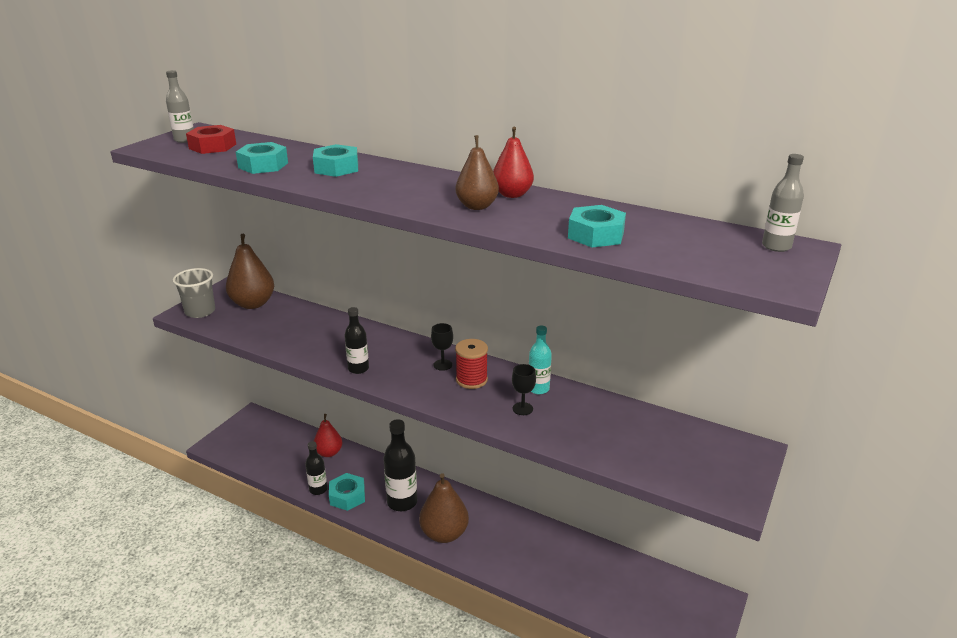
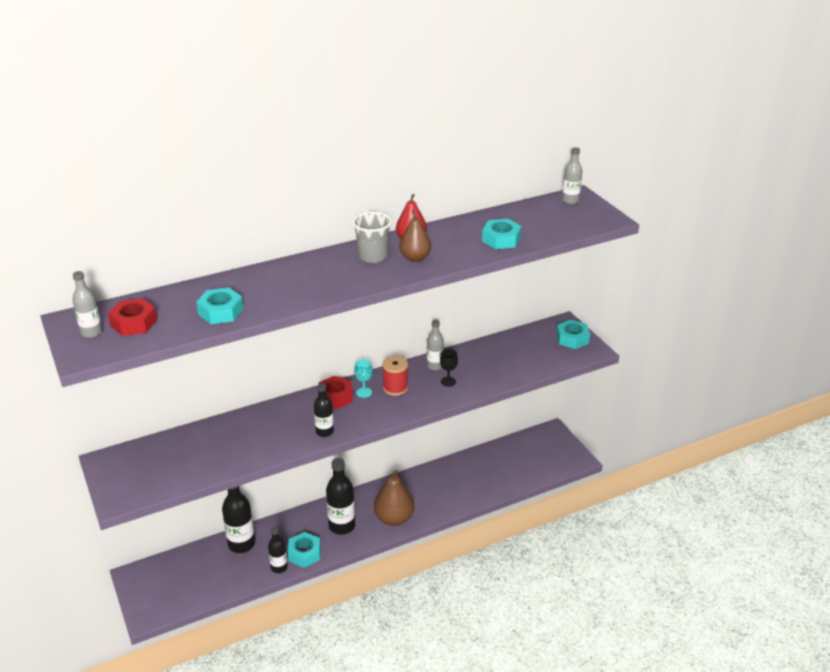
camera: 55 degrees left, 5 degrees up
(200, 311) = (128, 489): grey cup -> grey cup (373, 256)
(253, 304) = (155, 454): brown pear -> none
(329, 453) = (241, 544): red pear -> black bottle
(336, 168) = (272, 284): turquoise nut -> turquoise nut (572, 339)
(418, 352) = (335, 397): none -> red nut
(442, 365) = (364, 392): black goblet -> turquoise goblet
(538, 389) = (435, 366): turquoise bottle -> grey bottle

